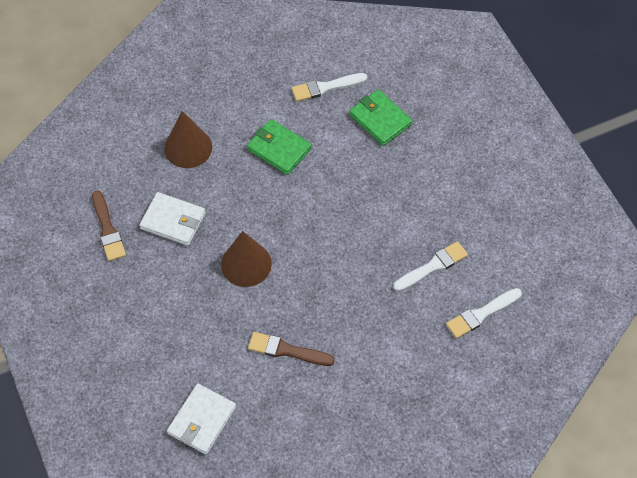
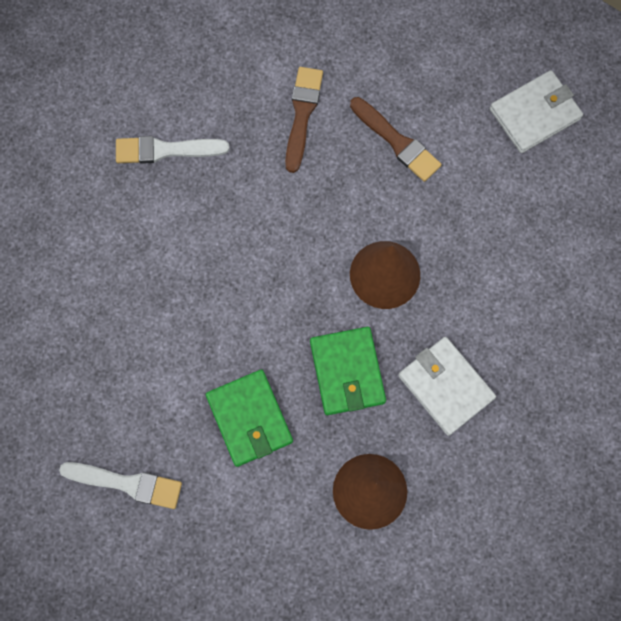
camera: 150 degrees left, 15 degrees up
(108, 229) = (536, 421): brown brush -> brown brush (302, 114)
(380, 119) = (89, 388): green wallet -> green wallet (347, 372)
(481, 314) = (152, 66): white brush -> none

